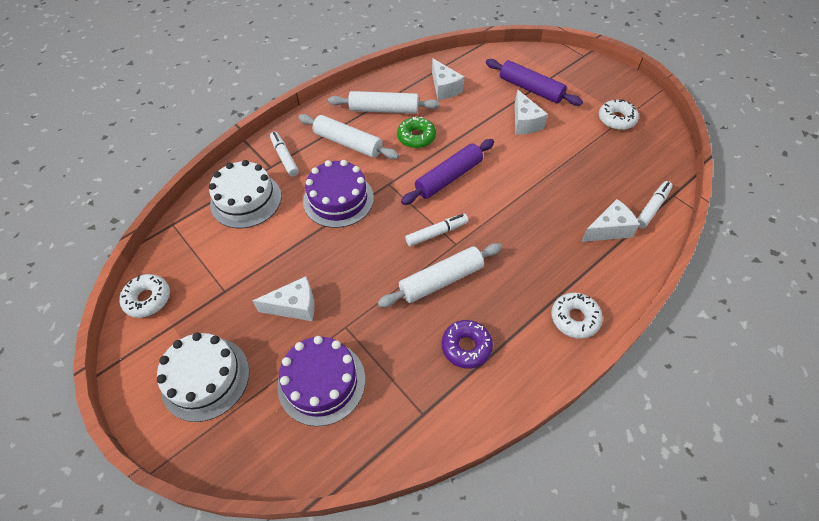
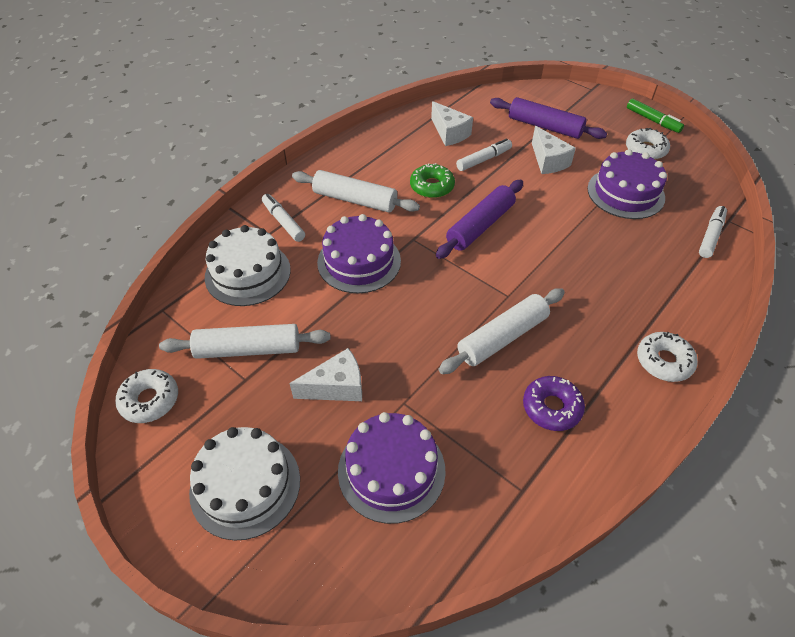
camera: 10 degrees left, 5 degrees down
(384, 110) = (387, 161): white rolling pin -> white rolling pin (248, 349)
(437, 233) = (483, 286): white marker -> white marker (483, 159)
(586, 159) = (625, 193): none -> purple cake
(608, 229) = (672, 263): white cheese -> none
(631, 91) = (653, 120): none -> green marker

